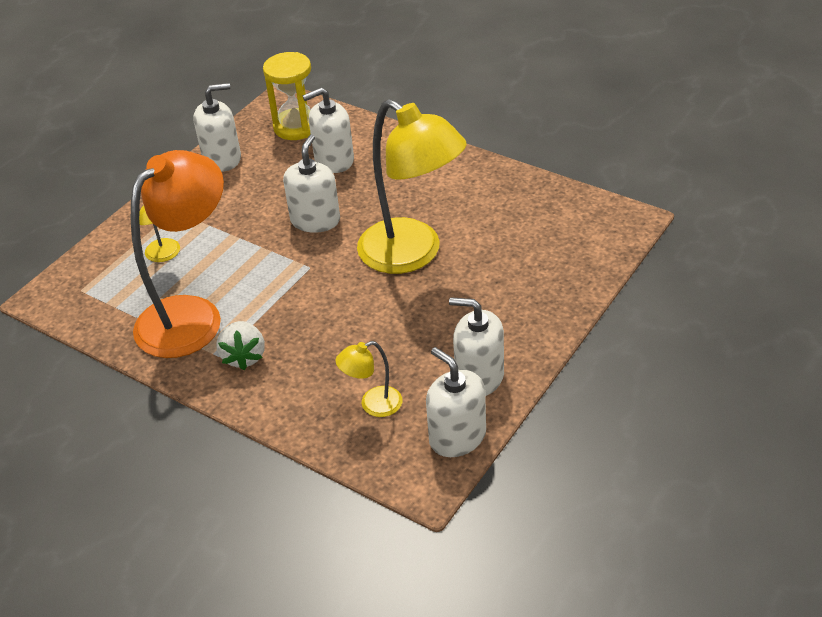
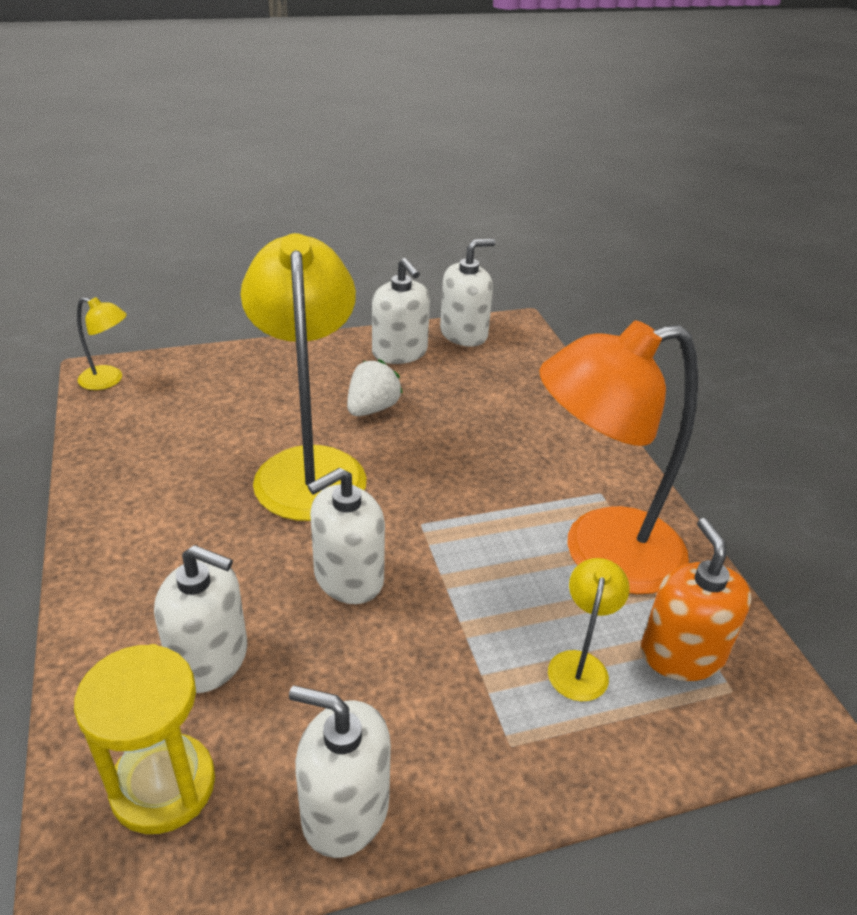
camera: 145 degrees left, 5 degrees down
(114, 291) = (682, 654): none -> orange soap dispenser
(244, 356) = (576, 477): white strawberry -> white strawberry (372, 409)
(373, 405) = (500, 380): yellow lamp -> yellow lamp (109, 380)
(457, 437) = (464, 334): white soap dispenser -> white soap dispenser turned 120 degrees counterclockwise

